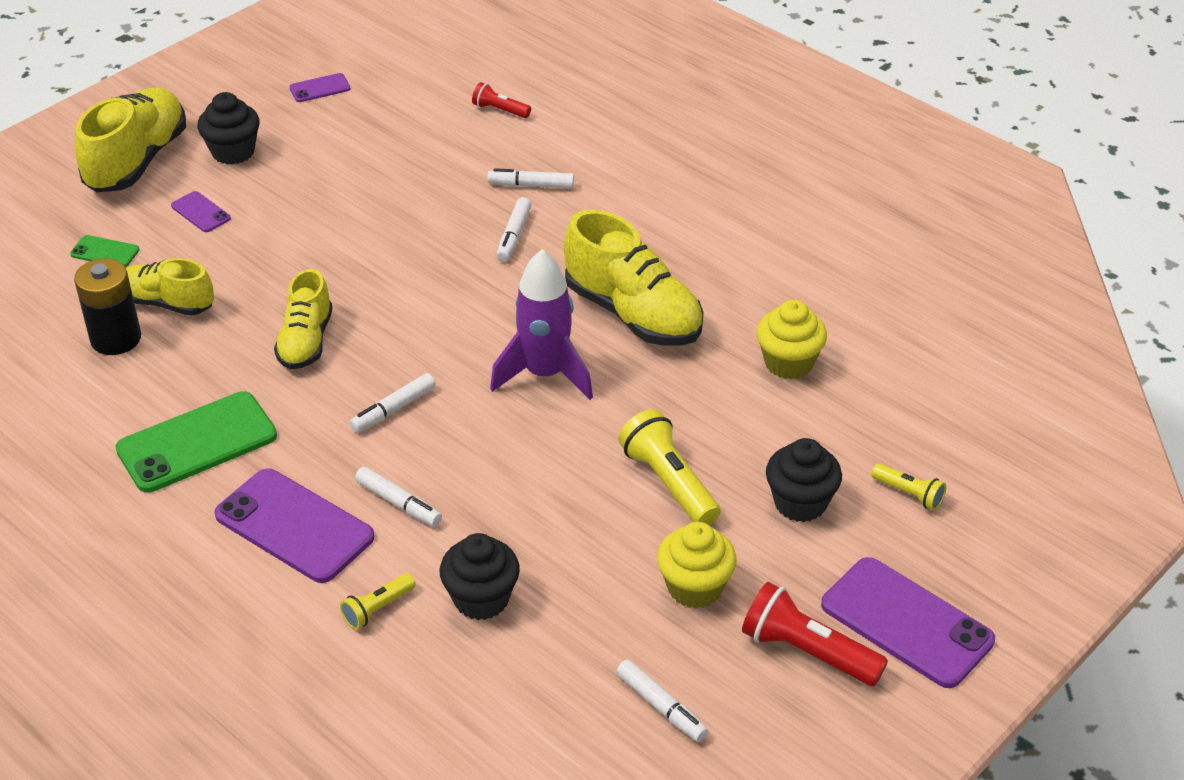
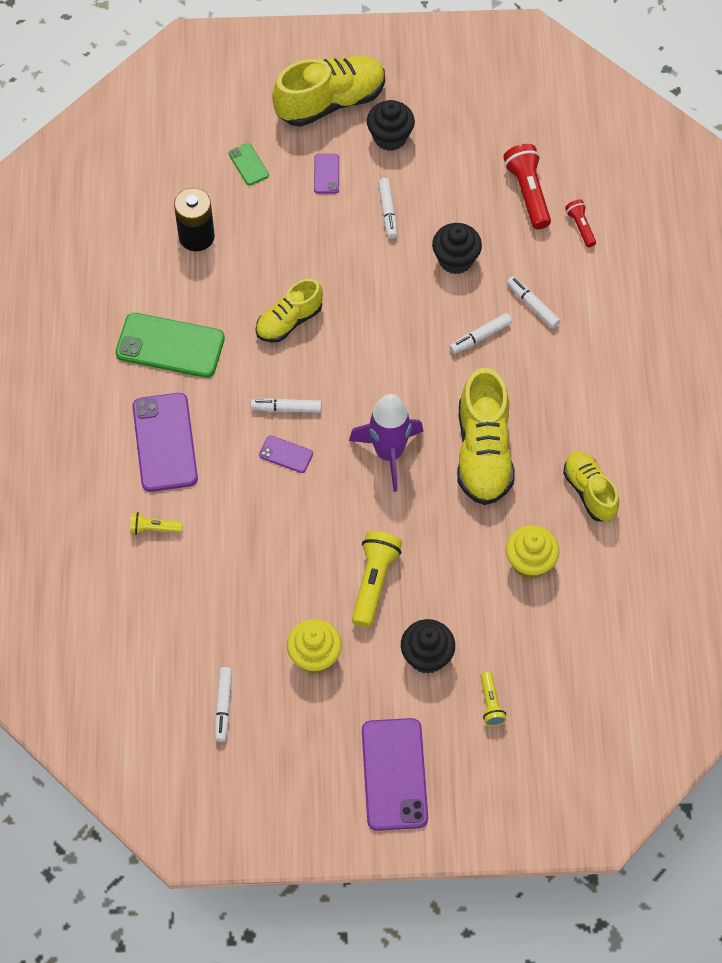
camera: 45 degrees right, 20 degrees up
(167, 303) = (245, 231): yellow shoe -> yellow shoe (589, 492)
(320, 88) = (492, 121): purple phone -> purple phone (286, 454)
(398, 503) = (227, 472): white marker -> white marker (388, 211)
(481, 599) = (207, 567): black cupcake -> black cupcake (455, 260)
(807, 651) = (326, 743): red flashlight -> red flashlight (528, 192)

